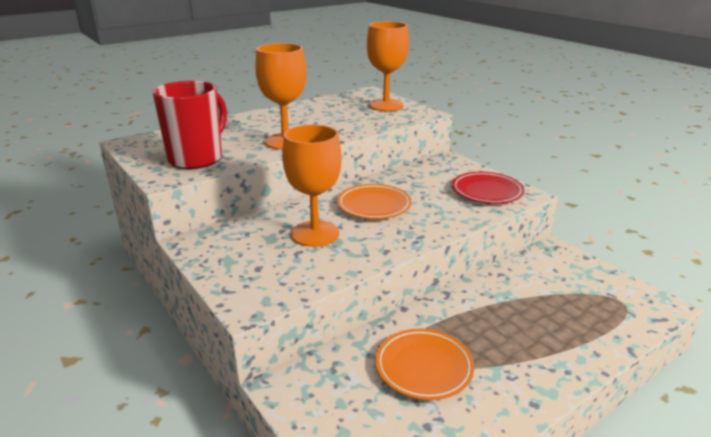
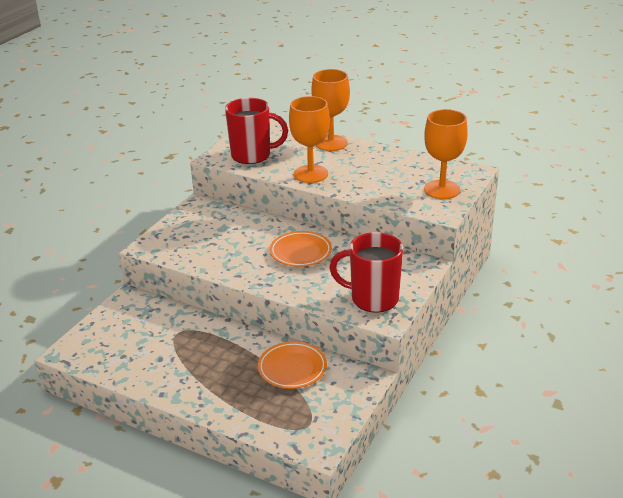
camera: 65 degrees right, 5 degrees up
(315, 234) = (240, 241): orange goblet -> orange goblet (331, 143)
(423, 367) = (171, 342): orange plate -> orange plate (292, 368)
(487, 191) = (373, 298): red plate -> red mug

